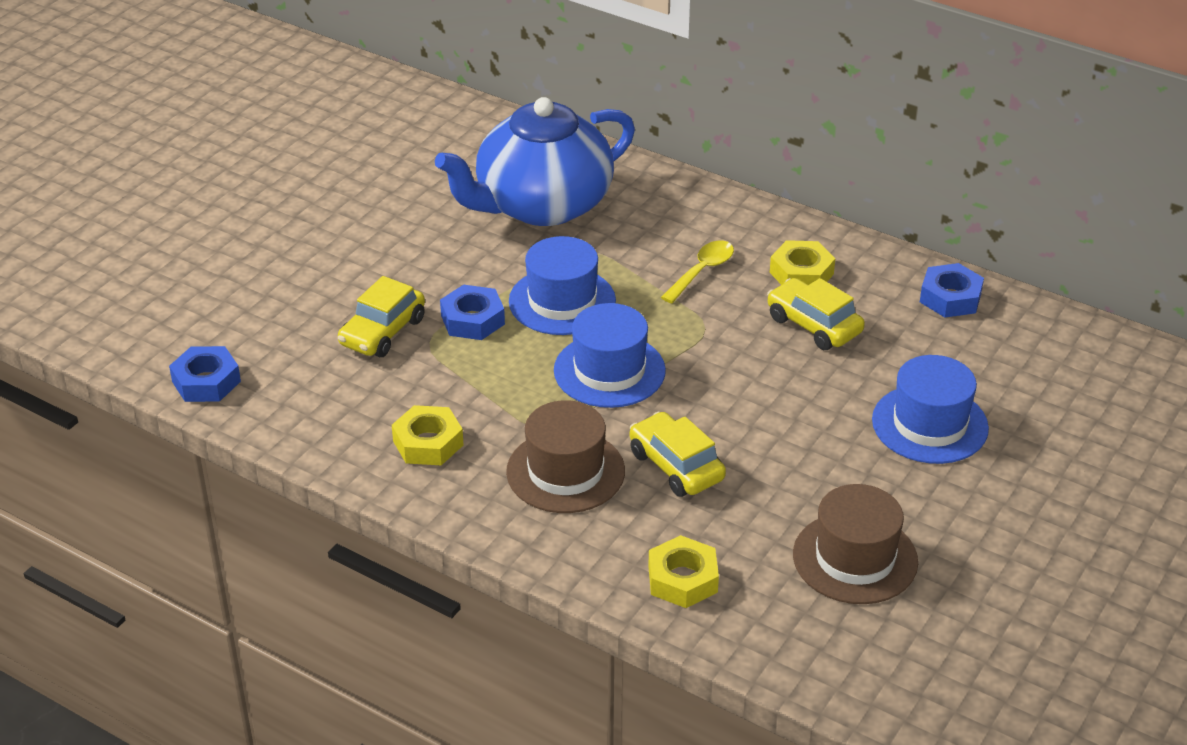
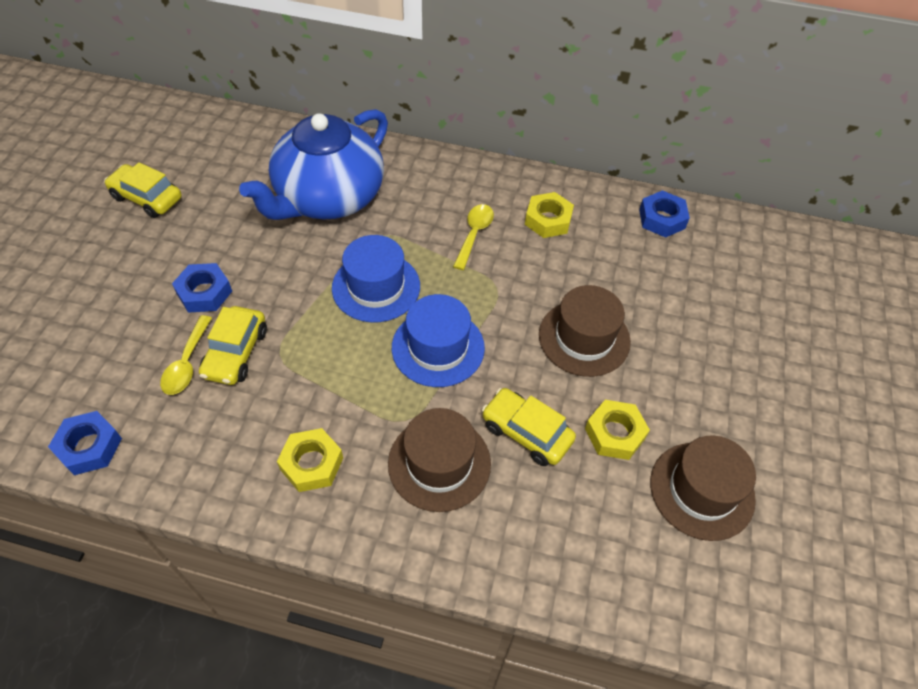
camera: 20 degrees left, 15 degrees up
(327, 331) = (187, 363): none -> yellow spoon
(473, 320) = (309, 322): blue nut -> blue nut (204, 292)
(682, 579) = (577, 555): yellow nut -> yellow nut (614, 433)
(787, 395) = (584, 338): none -> brown hat
(814, 325) = (576, 266): yellow car -> yellow car (147, 198)
(930, 424) = (698, 339): blue hat -> none

